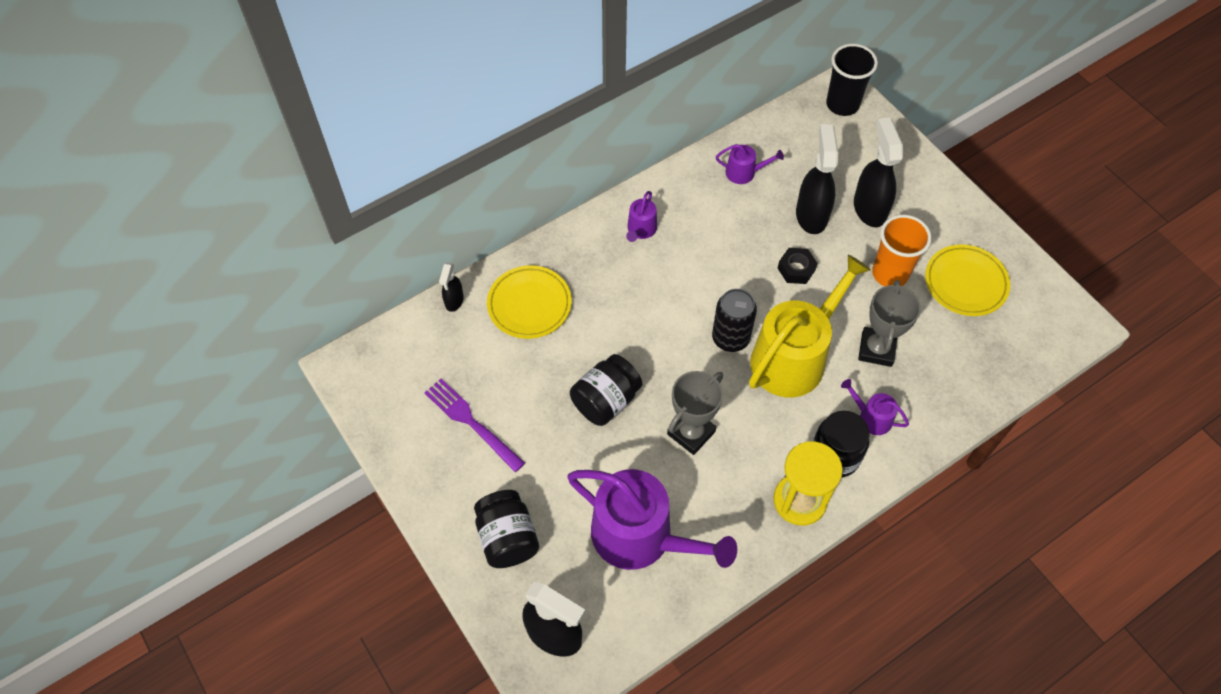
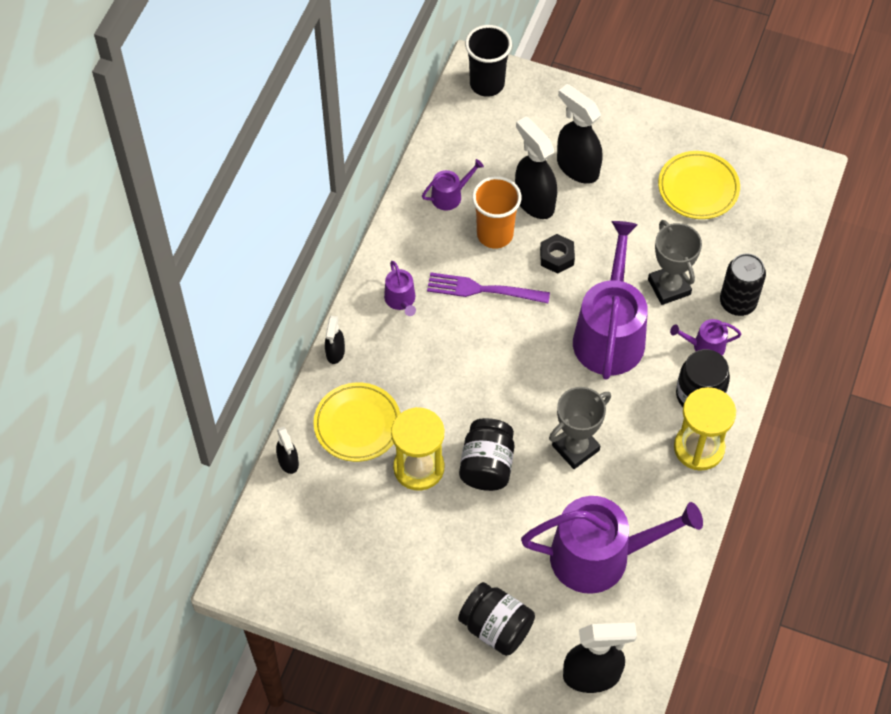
camera: 35 degrees left, 0 degrees up
(471, 422) = (389, 555): purple fork -> purple fork (482, 290)
(550, 368) = (418, 468): none -> yellow hourglass
(557, 240) = (335, 352): none -> black spray bottle
(691, 433) = (575, 448): grey trophy -> grey trophy turned 45 degrees clockwise
(730, 338) = (547, 349): black can -> black can (737, 302)
(794, 357) = (610, 333): yellow watering can -> purple watering can
(890, 274) = (634, 216): orange cup -> orange cup (495, 234)

